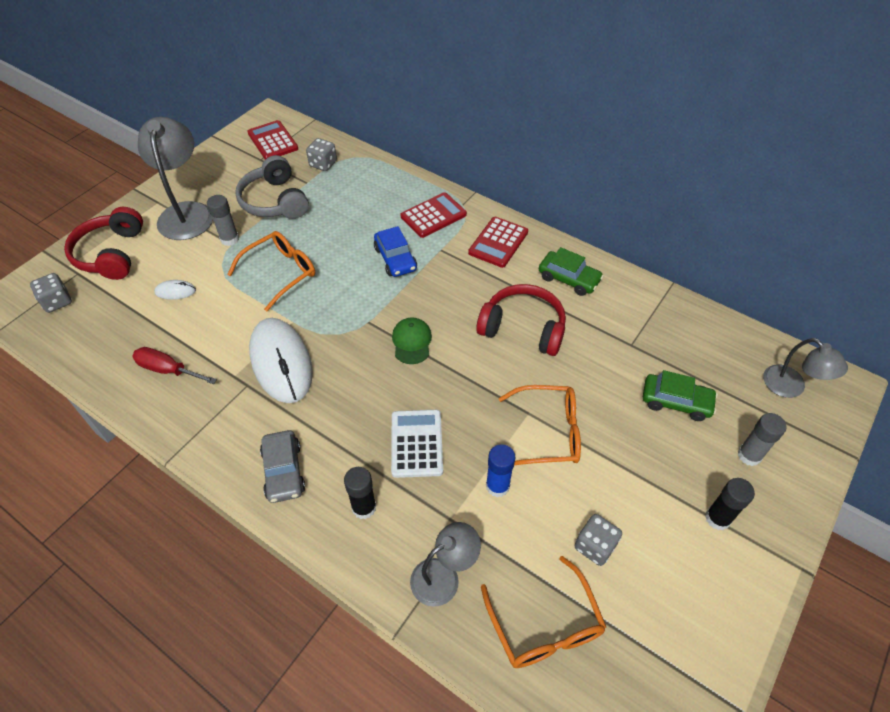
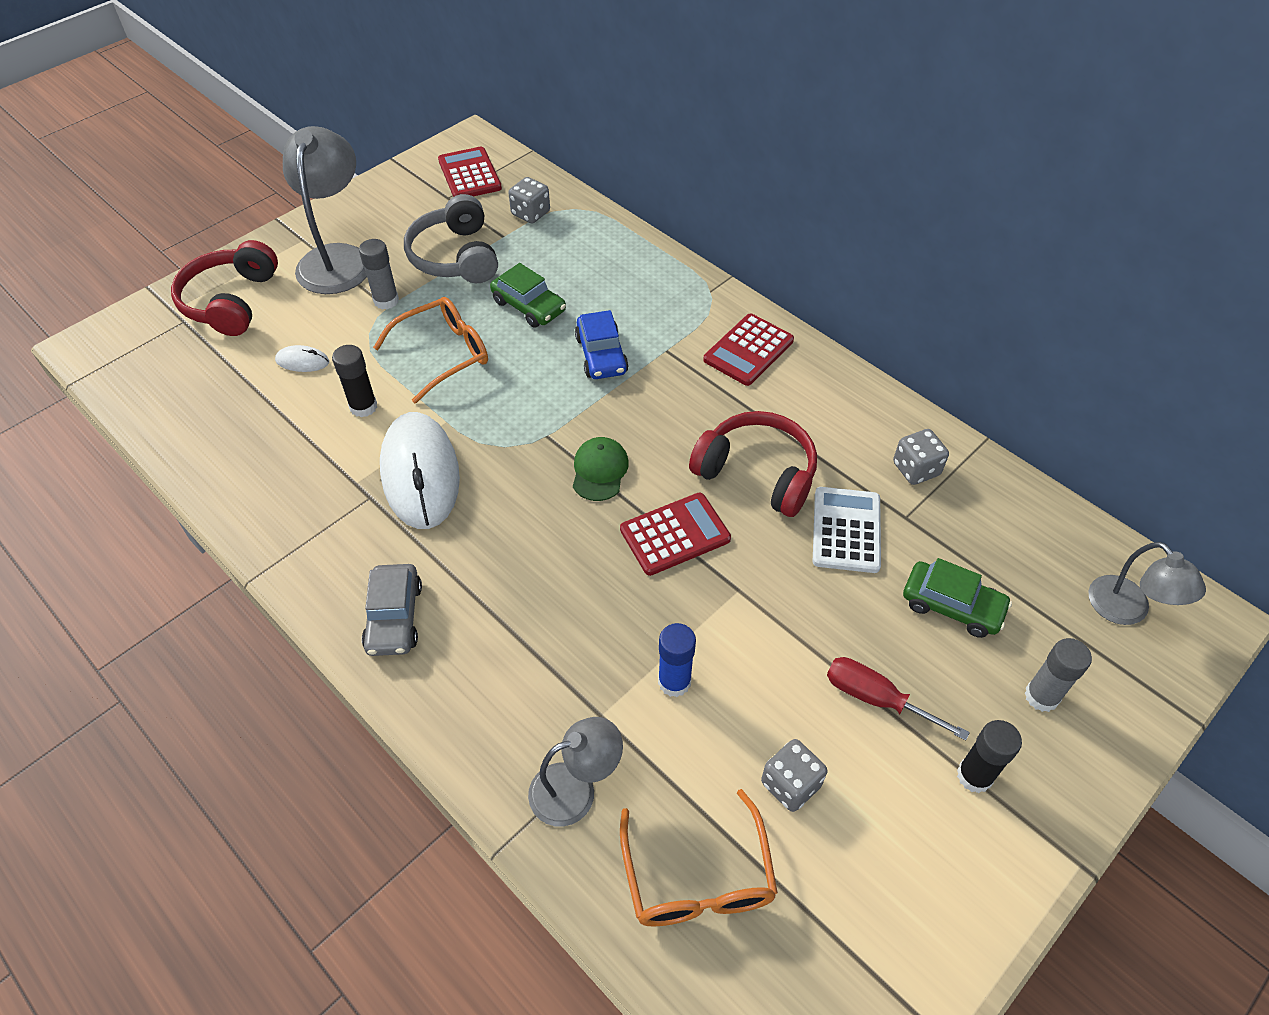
camera: 10 degrees right, 0 degrees up
(57, 301) = (151, 355): grey dice -> grey dice (916, 469)
(168, 370) = (273, 463): red screwdriver -> red screwdriver (876, 698)
(364, 507) = (489, 681): black glue stick -> black glue stick (363, 407)
(416, 443) = (577, 608): white calculator -> white calculator (846, 530)
(433, 215) = (666, 302): red calculator -> red calculator (675, 534)
(548, 432) = (760, 620): orange glasses -> none
(569, 279) = (837, 413): green car -> green car (529, 306)

